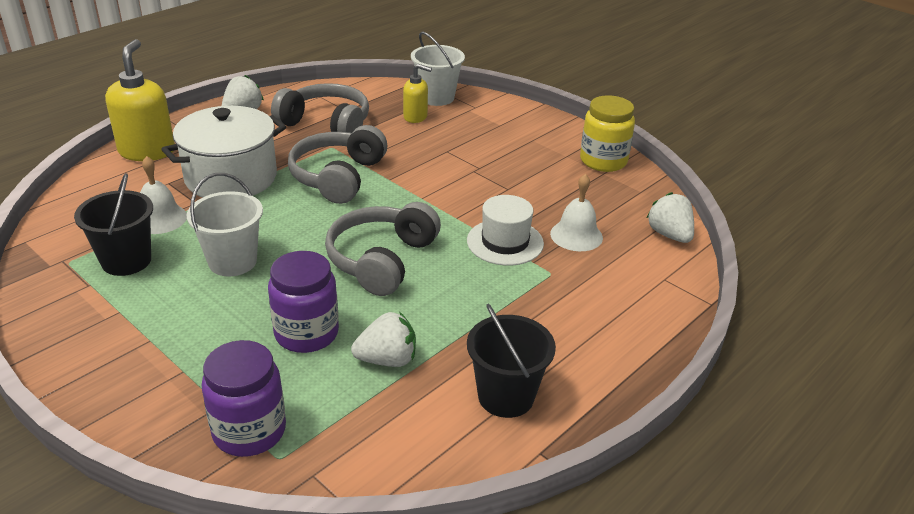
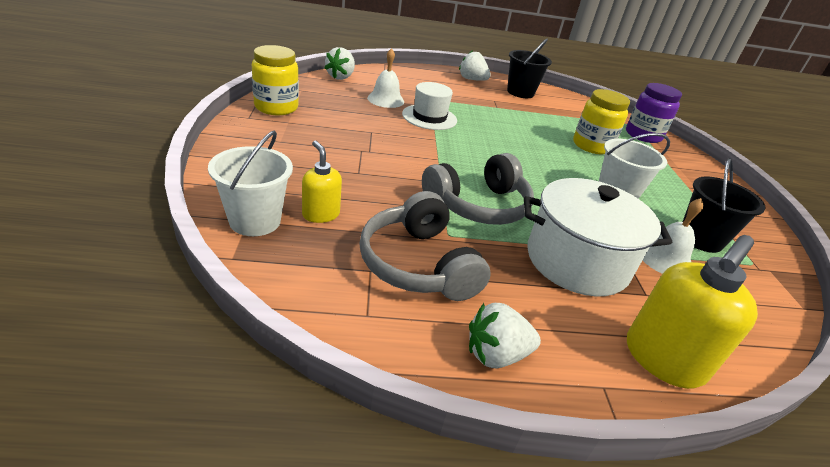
camera: 140 degrees left, 0 degrees up
(306, 333) = (591, 146): purple jar -> yellow jar
(381, 260) = (514, 147): grey headphones -> none
(387, 360) = (558, 121): white strawberry -> white strawberry (472, 79)

